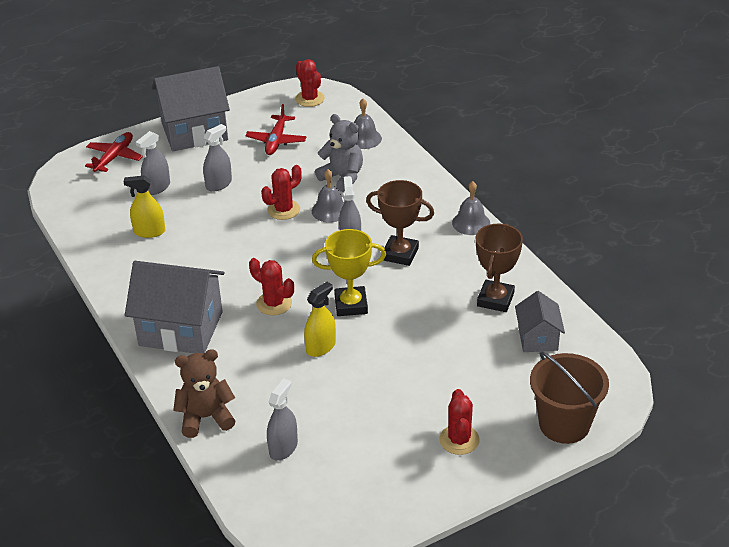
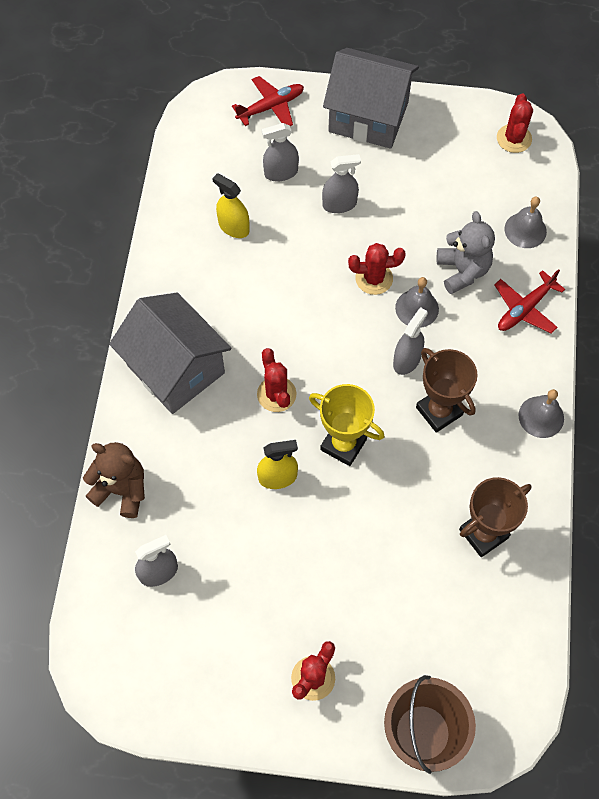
camera: 35 degrees right, 25 degrees up
(276, 140) = (437, 178): red plane -> red plane (525, 308)
(537, 338) = (484, 611): grey house -> none

